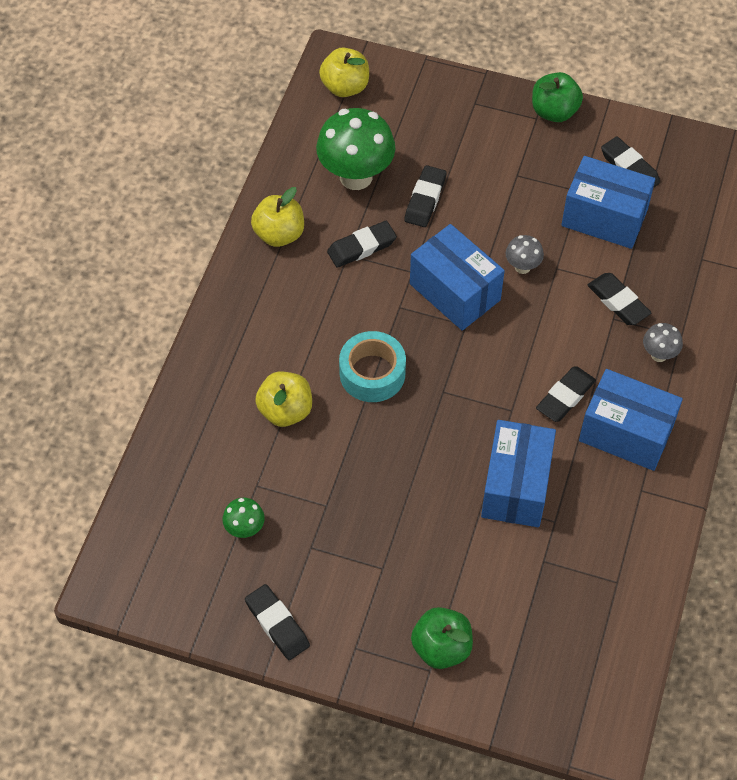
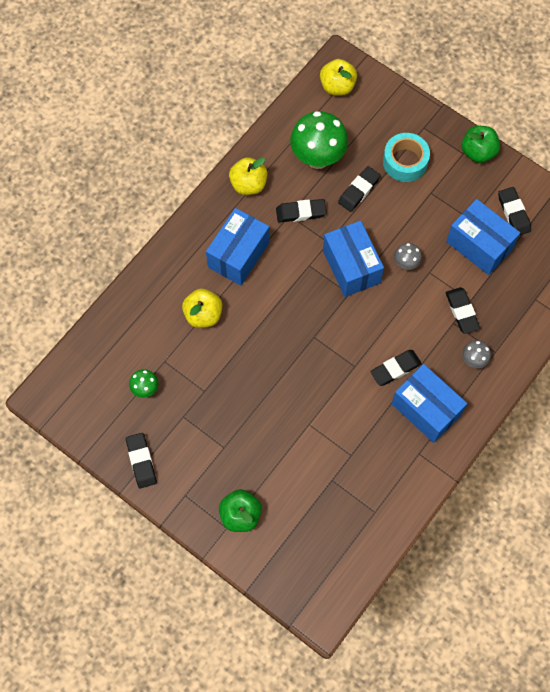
camera: 20 degrees right, 10 degrees up
(372, 373) = (271, 308): turquoise tape -> turquoise tape (405, 162)
(516, 486) = (335, 421): blue box -> blue box (238, 255)

